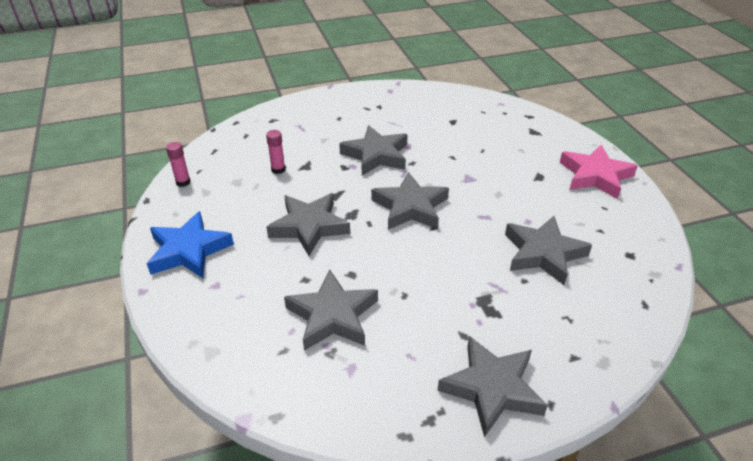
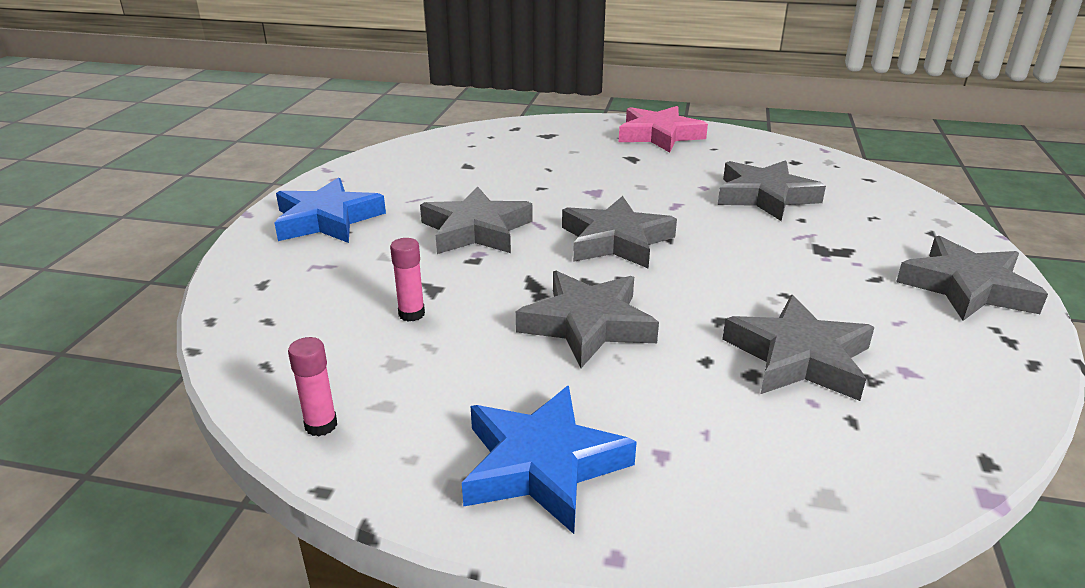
camera: 60 degrees left, 10 degrees down
(344, 108) = (327, 220): none -> blue star

